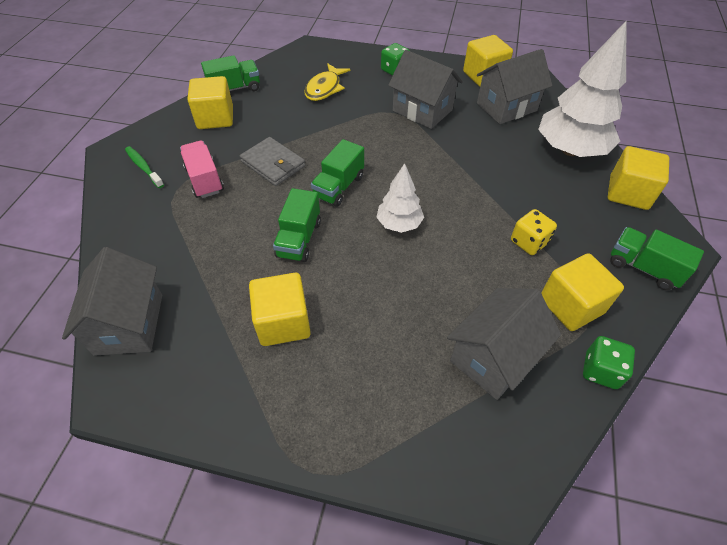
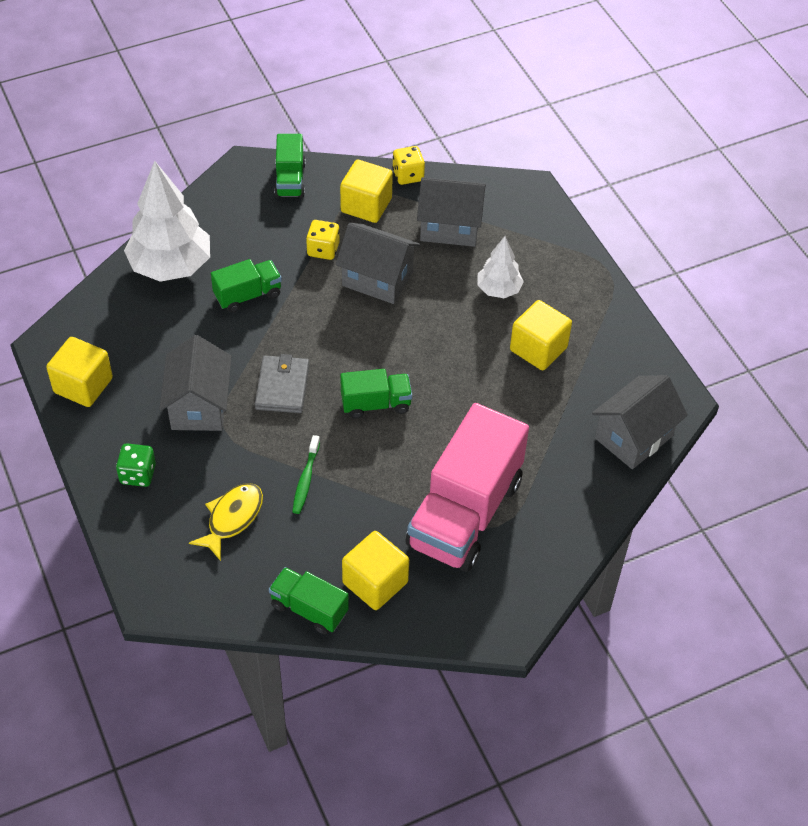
camera: 130 degrees left, 0 degrees up
(143, 167) = (499, 580): green toothbrush -> green toothbrush (305, 479)
(204, 180) = (465, 513): pink truck -> pink truck, size x2.04
(273, 164) = (394, 475): grey wallet -> grey wallet (282, 387)
(299, 239) = (460, 391): green truck -> green truck (248, 295)
(325, 88) = (232, 518): yellow fish -> yellow fish turned 45 degrees counterclockwise
(399, 224) = (380, 337): white tree -> white tree (498, 289)
(506, 107) = (134, 340): grey house -> grey house (377, 279)
(600, 370) = (408, 175): green dice -> yellow dice
(628, 193) = (203, 211): yellow cube -> none

